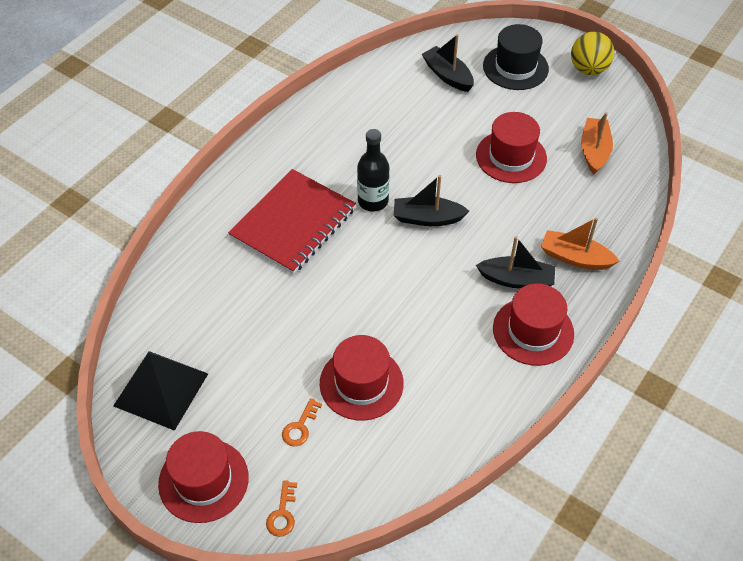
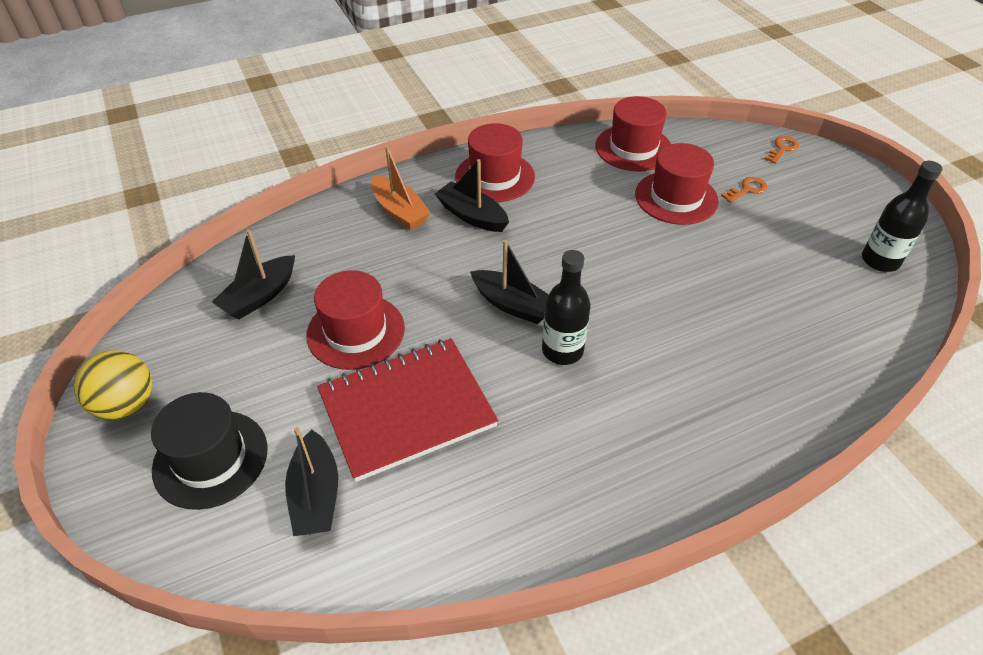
camera: 150 degrees left, 5 degrees down
(161, 389) = (880, 261): black pyramid -> black bottle
(203, 480) = (846, 187): red hat -> red hat (633, 148)
(293, 223) = (677, 365): red notebook -> red notebook (407, 409)
(594, 151) = (260, 296): orange boat -> black boat

